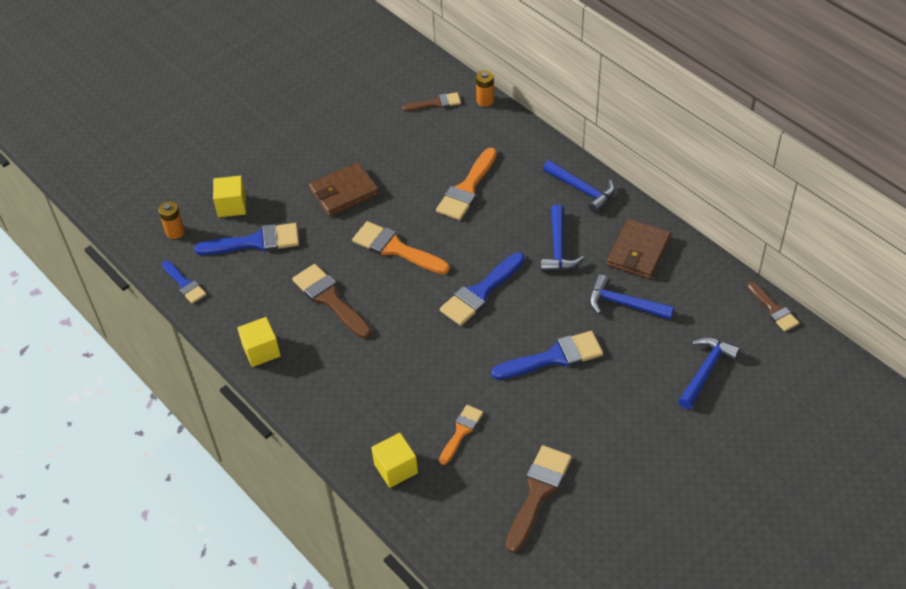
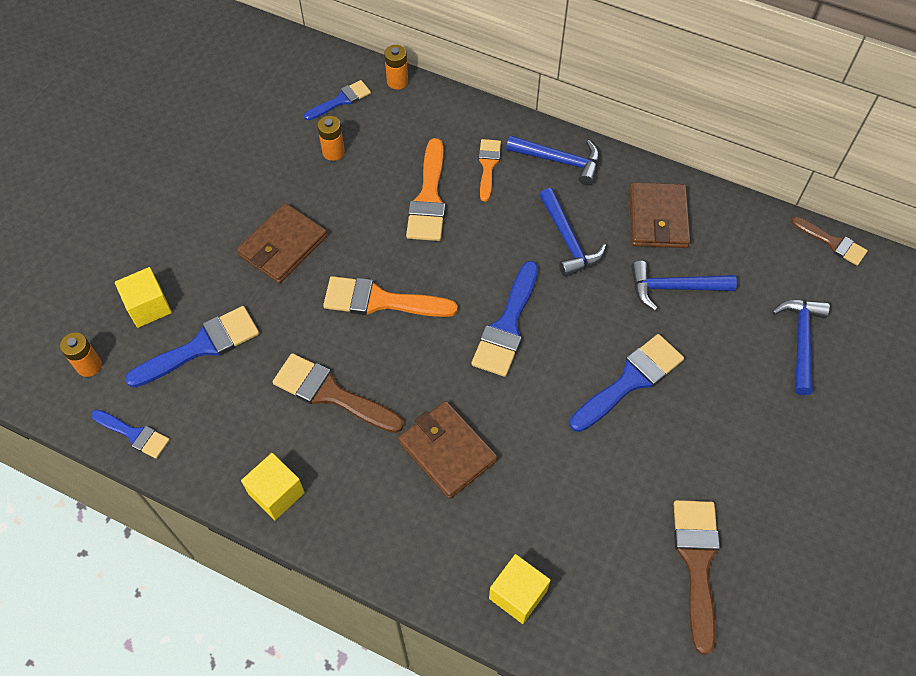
camera: 25 degrees left, 10 degrees up
(393, 362) = (447, 451): none -> brown wallet
(412, 138) = (333, 152): none -> orange battery
(435, 103) = (341, 100): brown brush -> blue brush
(461, 432) = (571, 515): orange brush -> orange brush (488, 166)

